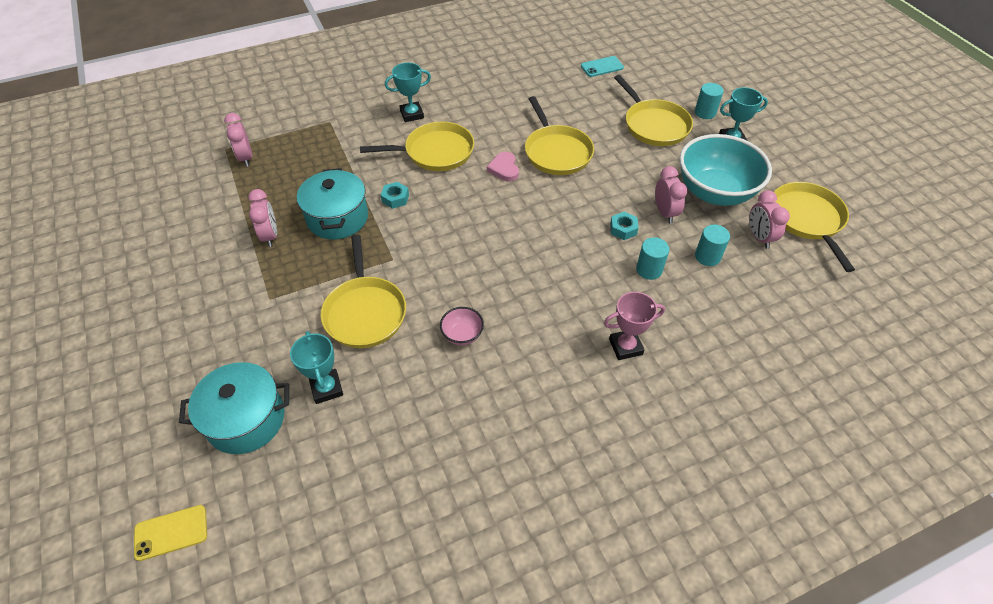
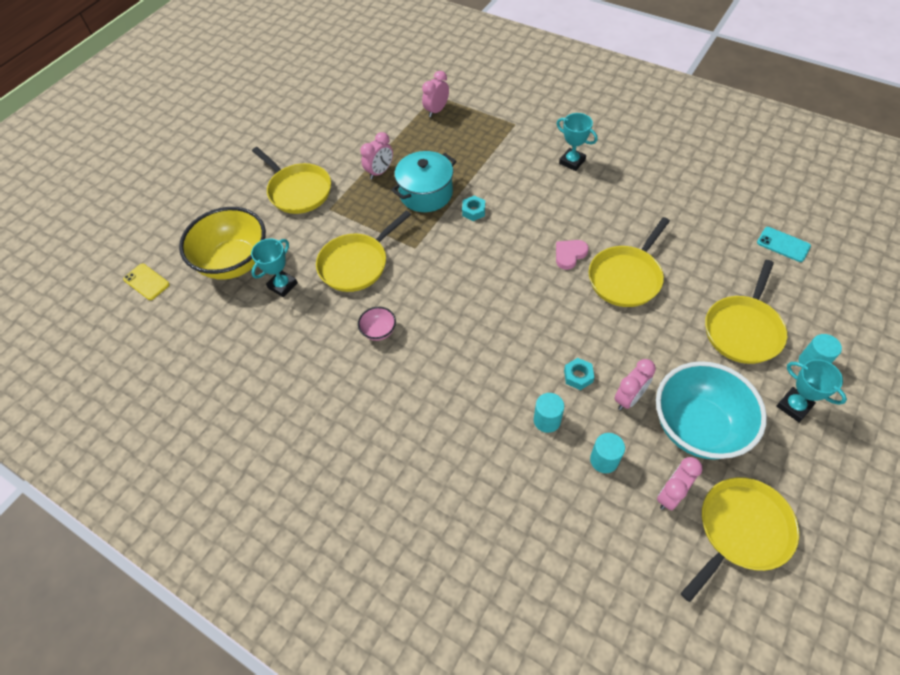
camera: 60 degrees right, 5 degrees up
(246, 419) = (235, 262): turquoise pot -> yellow bowl
(435, 152) = (545, 202): yellow pan -> yellow pan (298, 191)
(625, 347) = (448, 445): pink trophy -> none

